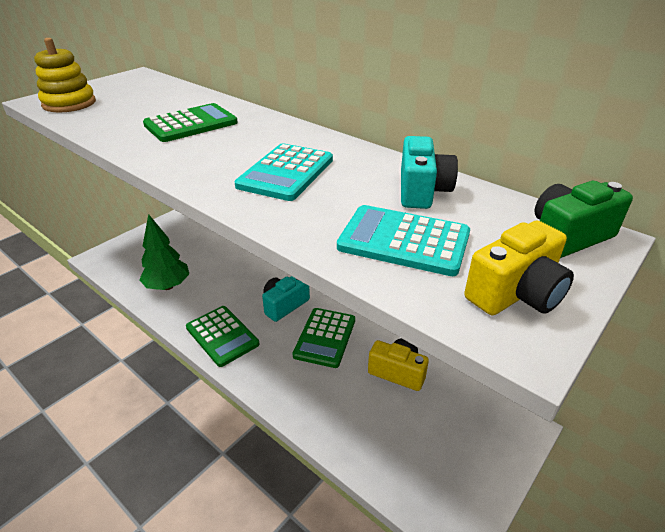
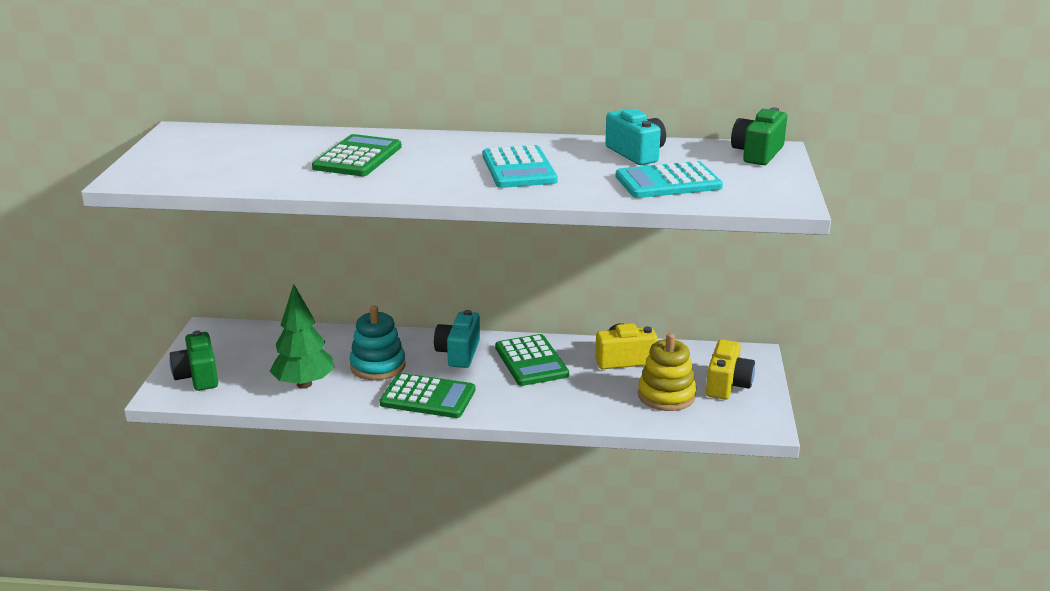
camera: 35 degrees left, 10 degrees down
(69, 103) = (176, 172): yellow stacking toy -> yellow stacking toy (666, 395)
(125, 253) = (198, 376): none -> green camera
(223, 292) = (378, 366): none -> turquoise stacking toy
(516, 293) = (763, 186): yellow camera -> yellow camera (727, 385)

